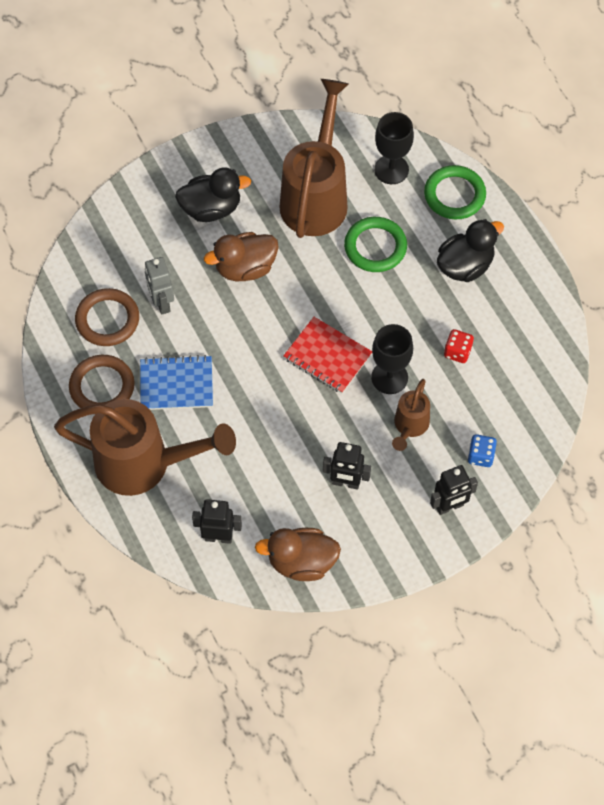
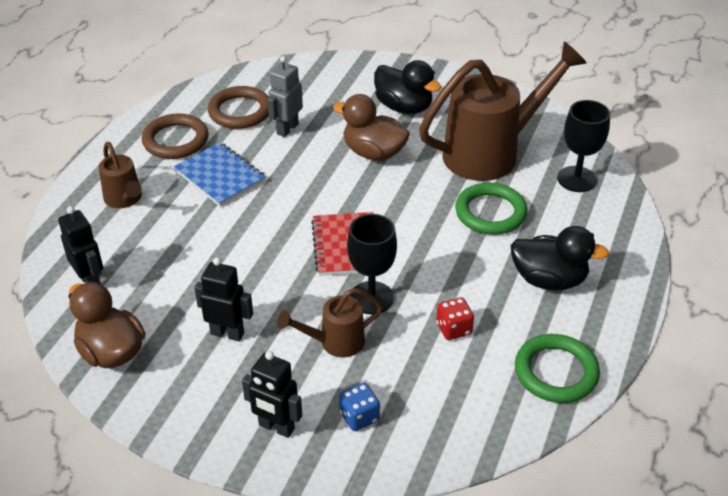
camera: 50 degrees right, 20 degrees down
(144, 464) = (124, 200): brown watering can -> brown watering can, size x0.49
(346, 483) = (227, 333): black robot -> black robot turned 135 degrees clockwise
(454, 195) = (608, 230): green ring -> green ring (556, 372)

